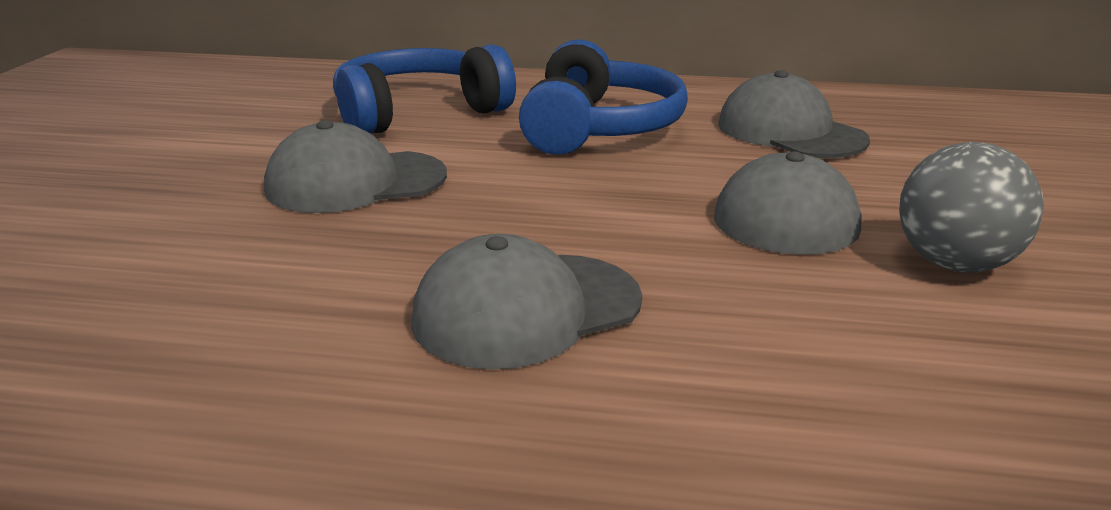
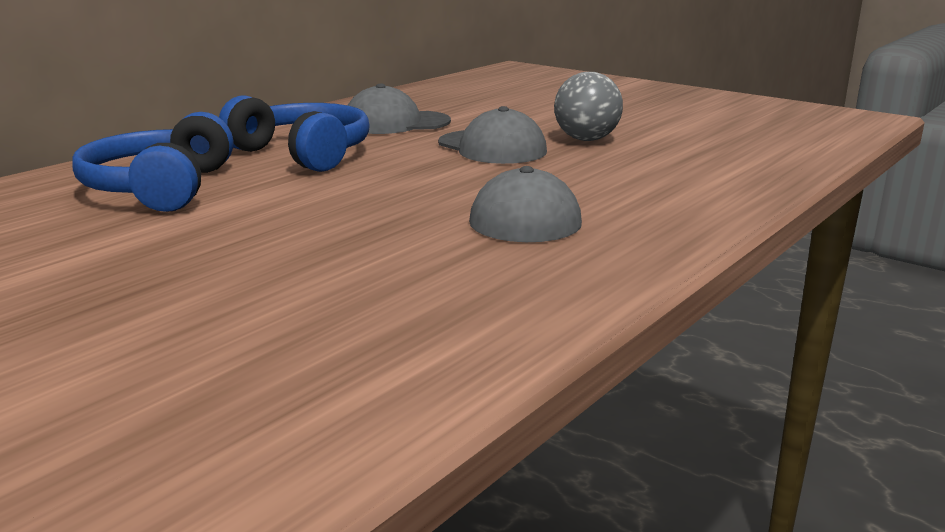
camera: 60 degrees left, 5 degrees down
(355, 182) = (266, 224): grey cap -> none

